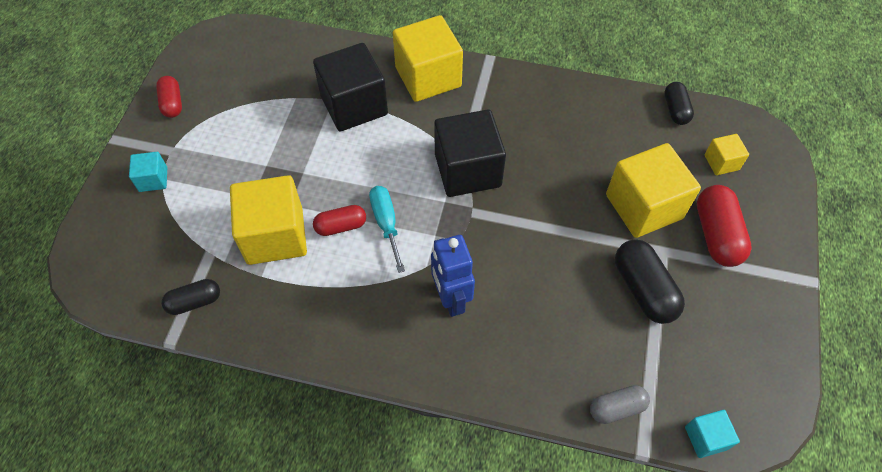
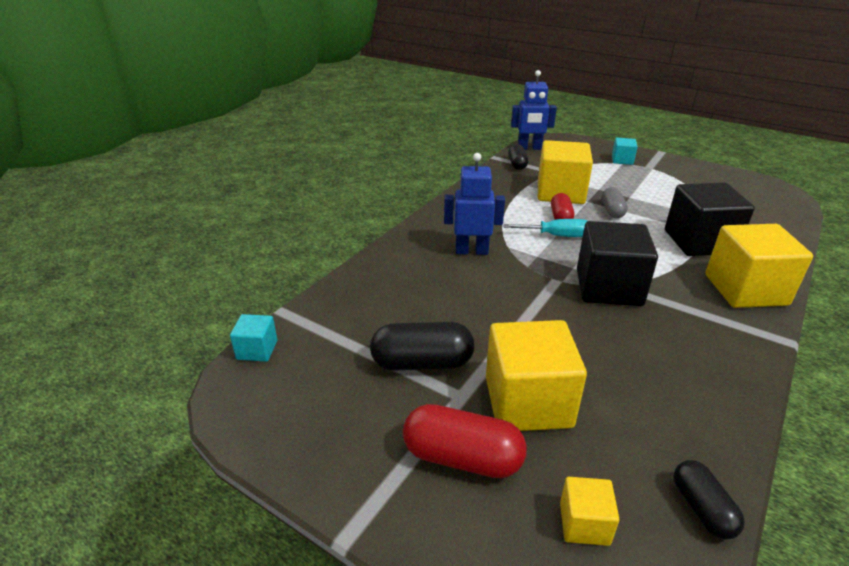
camera: 110 degrees right, 25 degrees down
(127, 297) = (529, 148): none -> blue robot
(172, 103) = (697, 171): red capsule -> none
(617, 408) = (324, 307): grey capsule -> grey capsule (612, 211)
(675, 110) = (702, 508): black capsule -> black capsule turned 60 degrees clockwise

